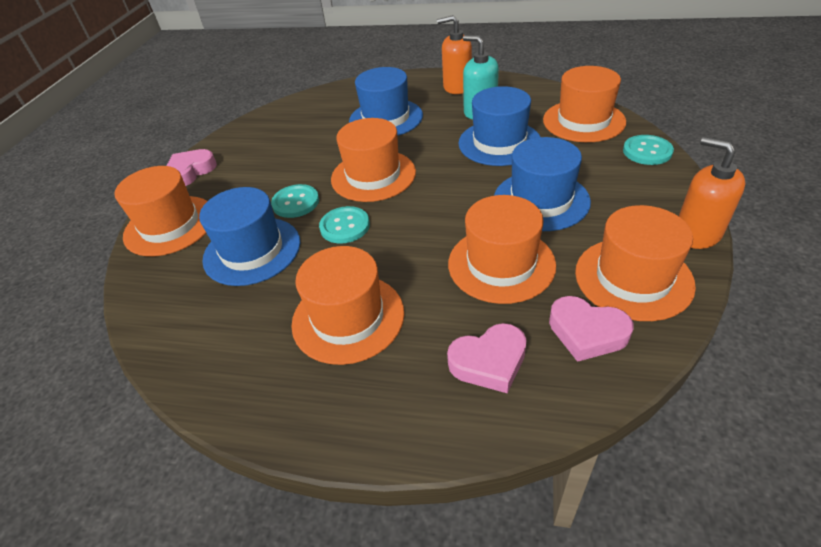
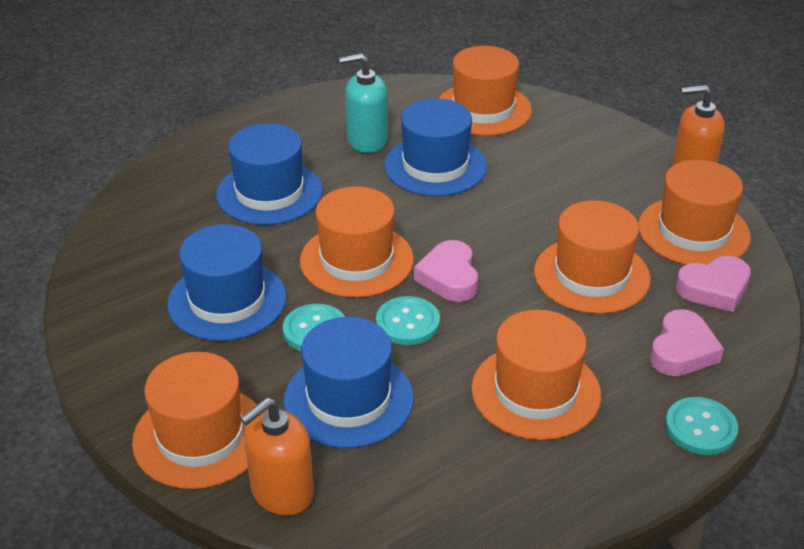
camera: 50 degrees left, 5 degrees down
(190, 172) = (111, 372): pink heart -> pink heart (449, 277)
(457, 87) = (298, 121): orange soap dispenser -> orange soap dispenser (281, 492)
(541, 200) = (548, 204): blue hat -> blue hat (227, 300)
(647, 151) = (574, 117): turquoise button -> turquoise button (700, 428)

